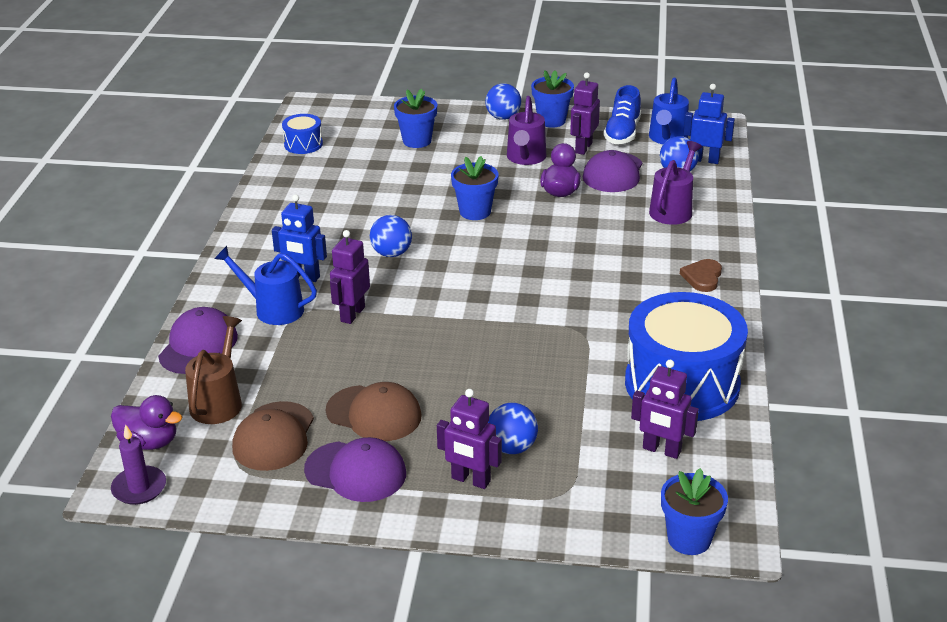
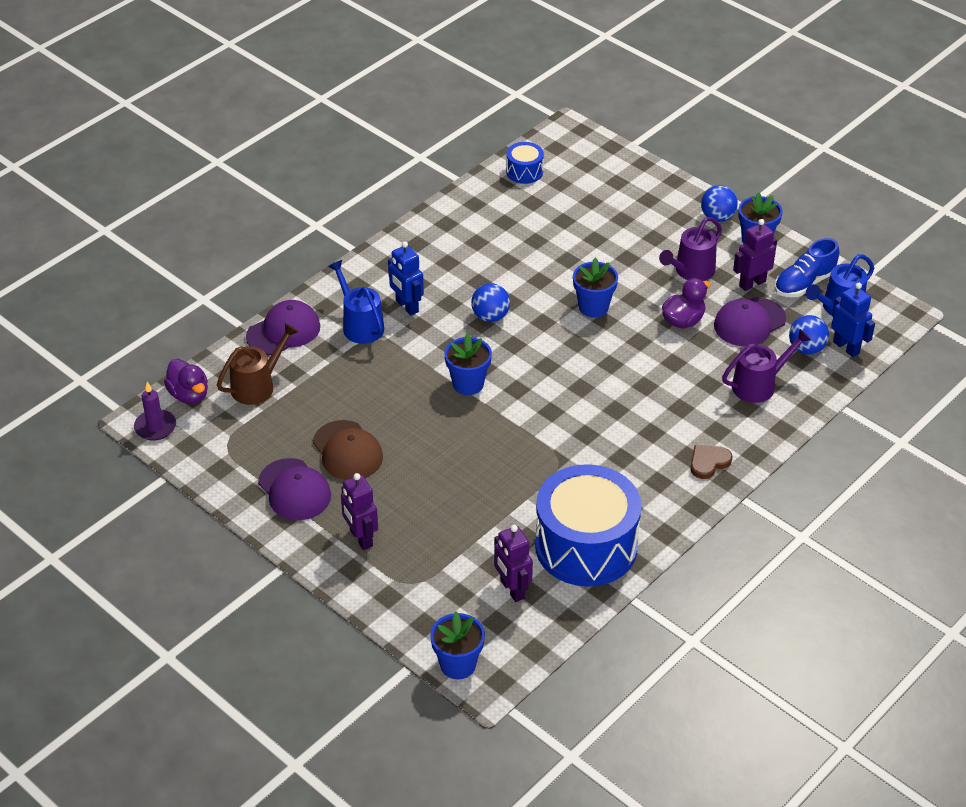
camera: 35 degrees right, 10 degrees up
(274, 436) = (268, 433): brown cap -> none
(352, 314) = (410, 358): purple robot -> none
(417, 141) = (619, 210): blue flower pot -> blue flower pot (468, 384)
(512, 447) = (412, 529): blue ball -> none

